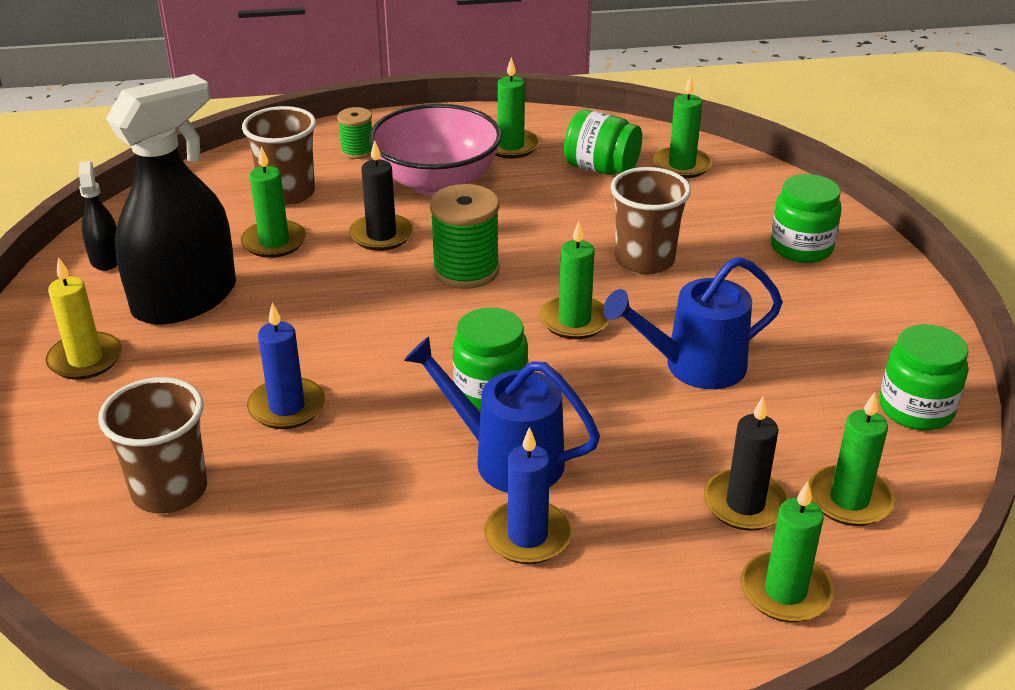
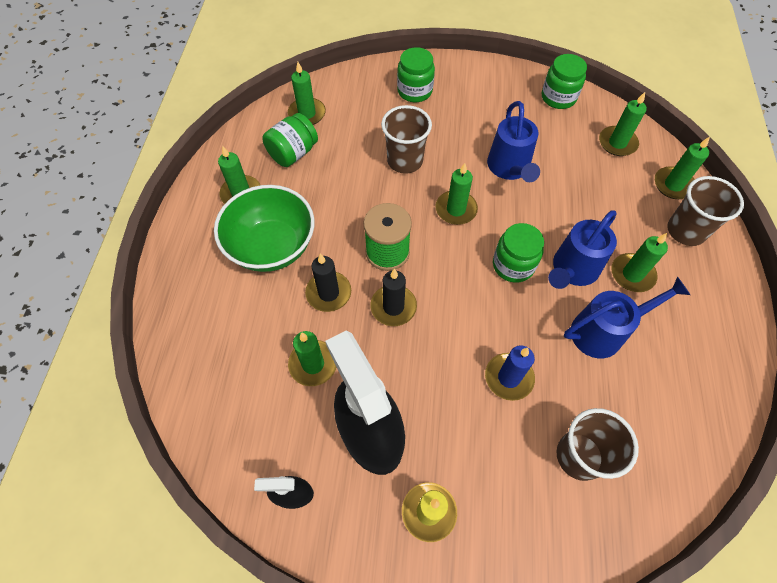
camera: 75 degrees left, 25 degrees up
(287, 193) = (246, 346): brown cup -> brown cup (685, 231)
(357, 151) = (202, 289): green spool -> none
(395, 505) = (604, 331): none -> blue watering can
(437, 183) = (272, 247): pink bowl -> green bowl
(527, 536) = (632, 274): blue candle -> green candle
(745, 504) = (617, 181): black candle -> black candle (393, 307)

